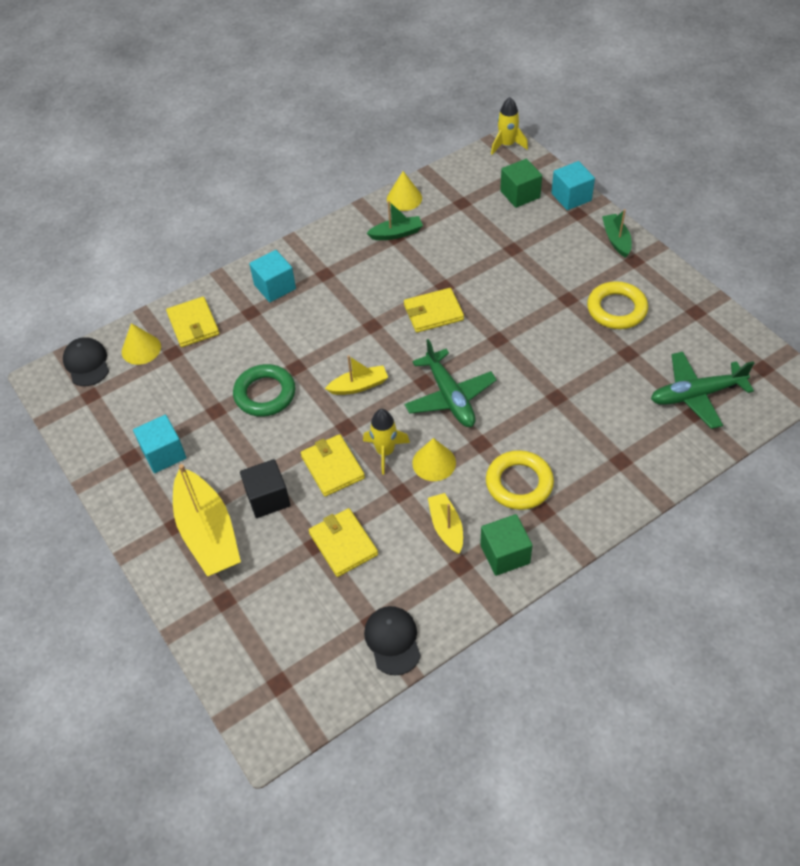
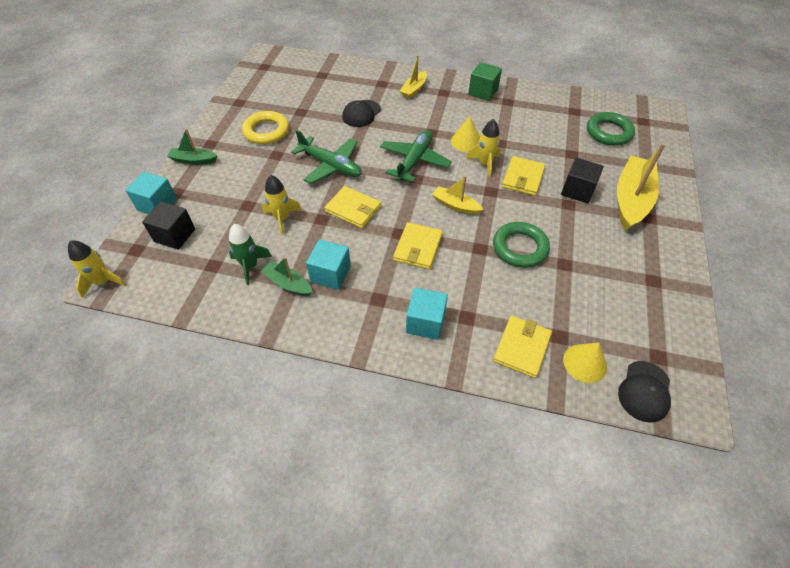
camera: 135 degrees left, 0 degrees up
(164, 454) = (626, 264): turquoise cube -> turquoise cube (330, 274)
(303, 619) = (608, 132): none -> green ring
(343, 544) = (556, 144): yellow wallet -> yellow wallet (418, 248)
(392, 640) = (572, 100): black cap -> black cap (361, 114)
(404, 198) = (236, 309): yellow cone -> none
(438, 221) = (250, 266): none -> green rocket
(446, 527) = (496, 116): yellow boat -> yellow boat (414, 89)
(471, 262) = (282, 219): none -> yellow rocket
(519, 483) = (438, 107): yellow ring -> none
(520, 194) = (175, 235): green cube -> black cube
(616, 240) = (193, 160): green boat -> green boat turned 60 degrees clockwise
(696, 395) = (308, 78): green plane -> green plane (331, 166)

